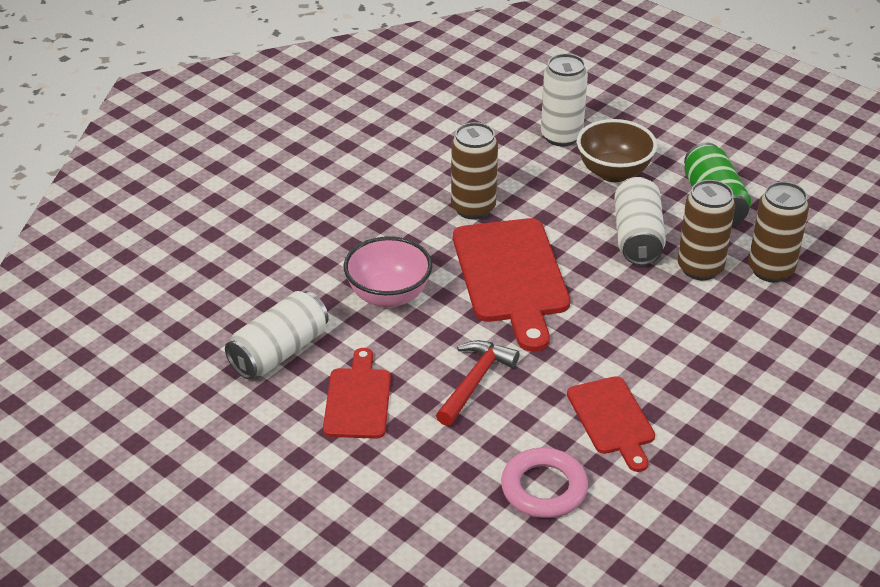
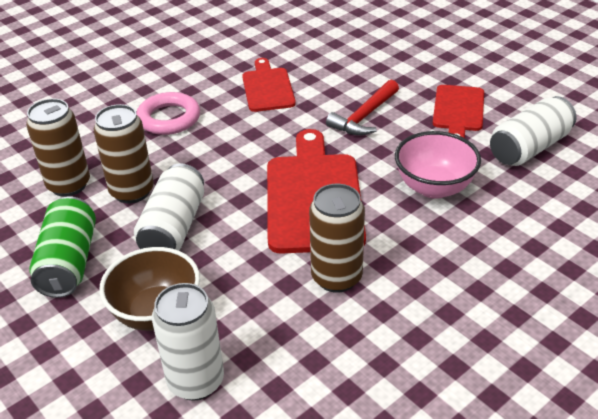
camera: 170 degrees left, 0 degrees up
(544, 488) = (329, 56): pink ring -> pink ring (169, 118)

